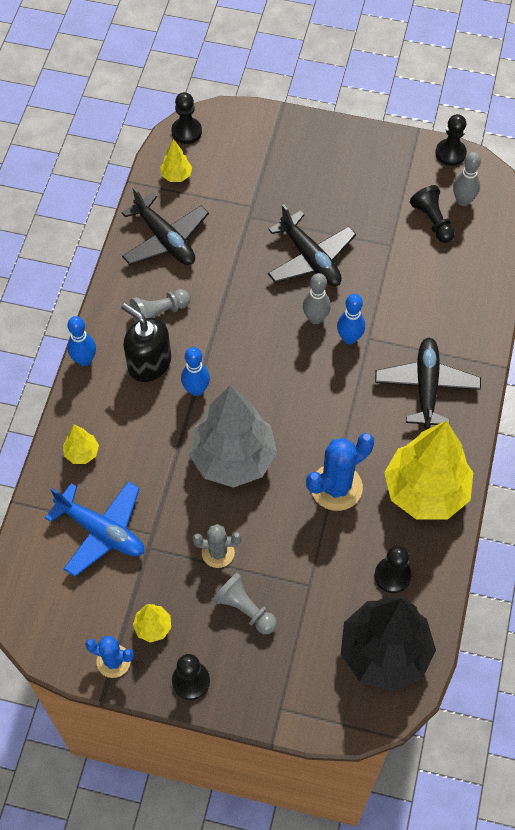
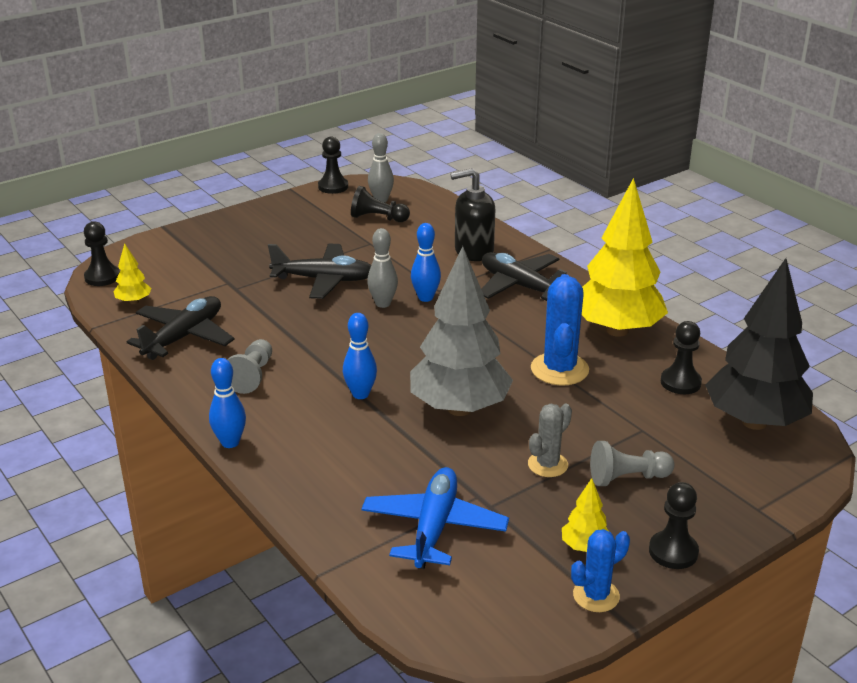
camera: 50 degrees left, 30 degrees down
(82, 453) = (329, 496): yellow tree -> none
(101, 531) = (434, 527): blue plane -> blue plane turned 60 degrees counterclockwise
(149, 363) = (293, 407): black soap dispenser -> black soap dispenser (473, 251)
(165, 239) = (184, 337): black plane -> black plane turned 60 degrees counterclockwise

